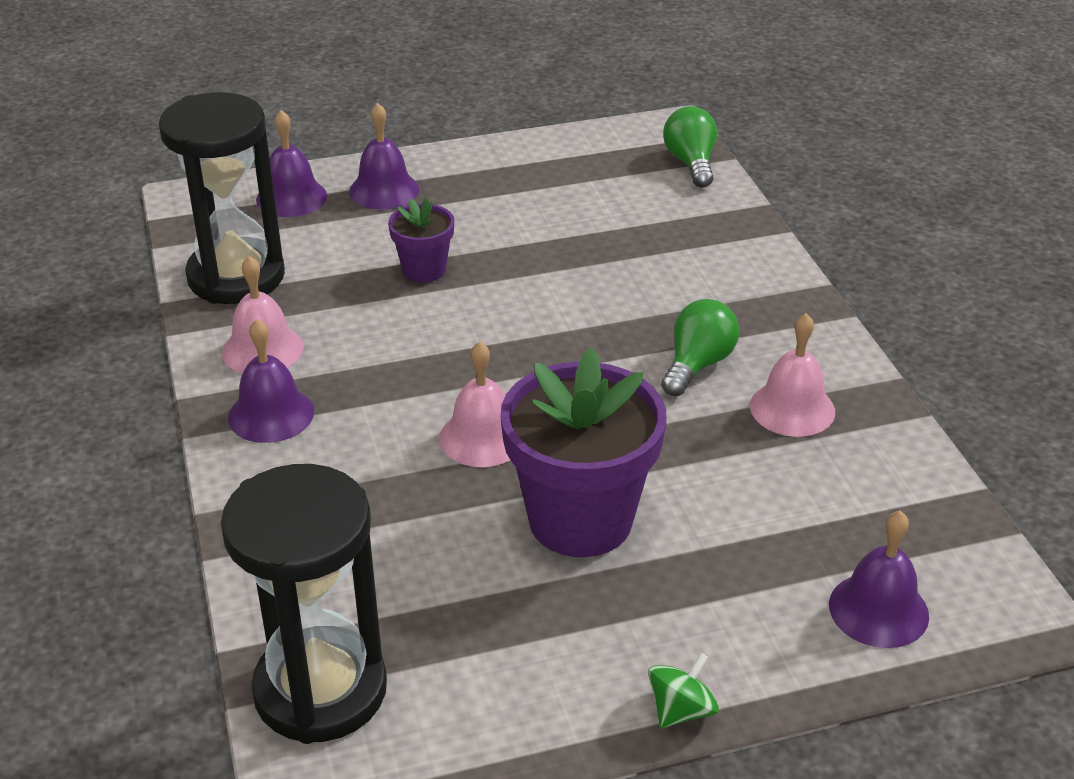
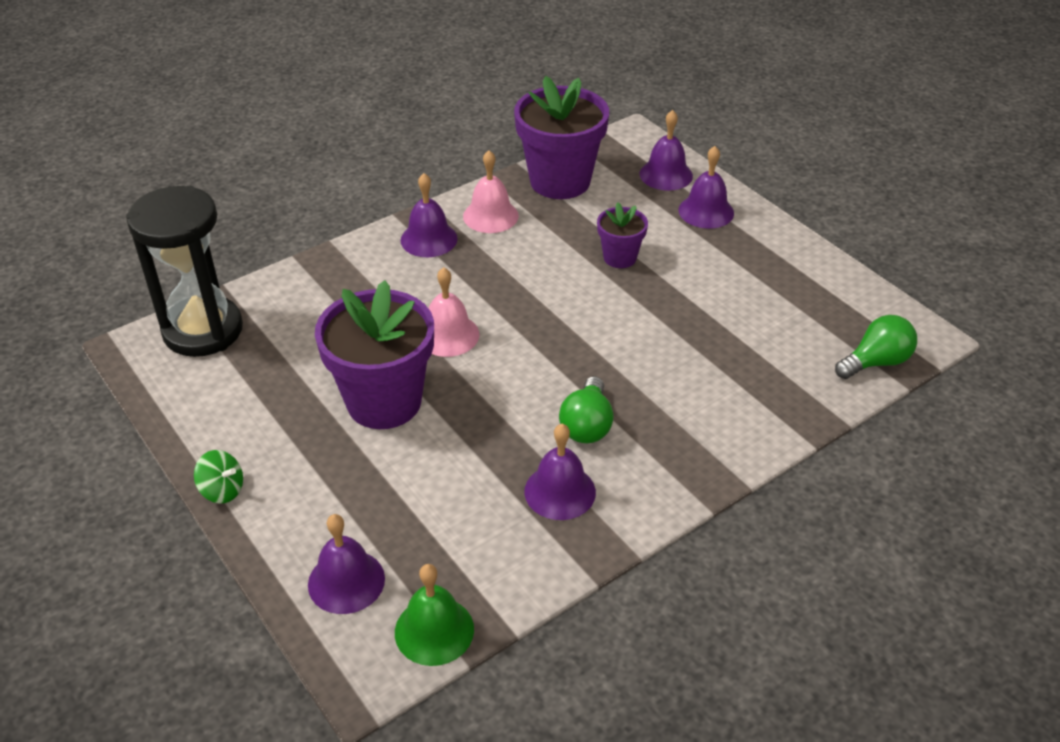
camera: 70 degrees right, 5 degrees up
(236, 277) = (560, 181): black hourglass -> purple flower pot
(697, 364) = (587, 425): green light bulb -> green light bulb turned 90 degrees clockwise
(792, 408) = (560, 491): pink bell -> purple bell
(969, 548) = (434, 630): none -> green bell

